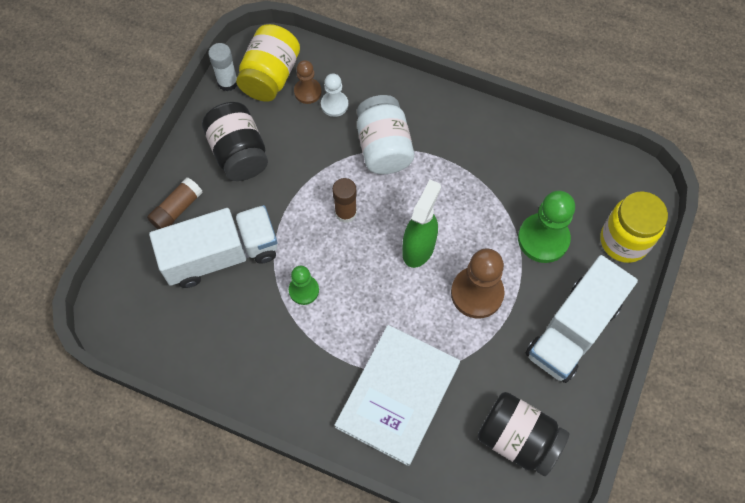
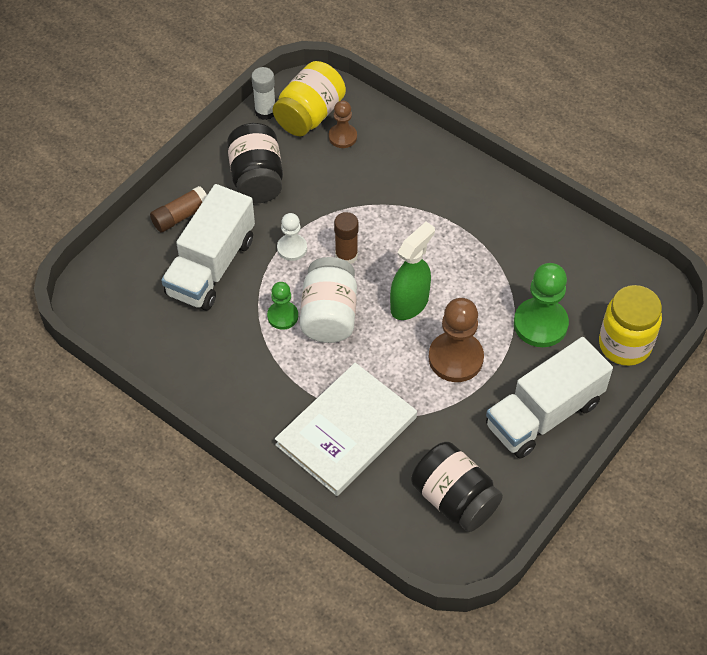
camera: 15 degrees right, 10 degrees down
(221, 255) = (211, 266): white truck -> white truck turned 120 degrees clockwise
(334, 104) = (366, 154): white pawn -> white pawn (292, 248)
(383, 147) = (403, 204): white jar -> white jar (329, 315)

